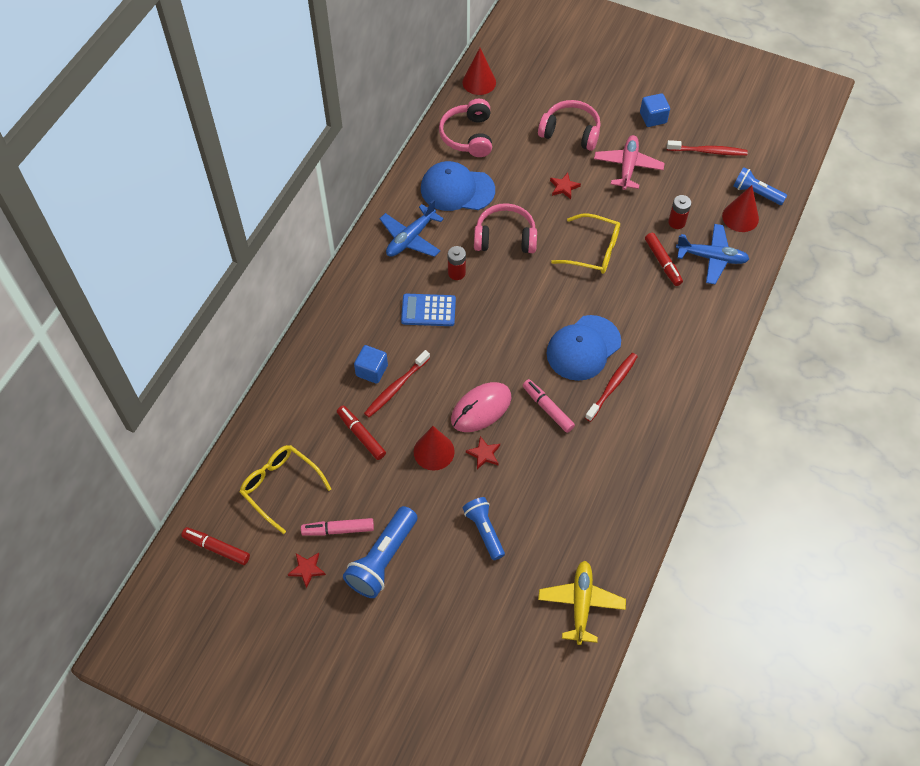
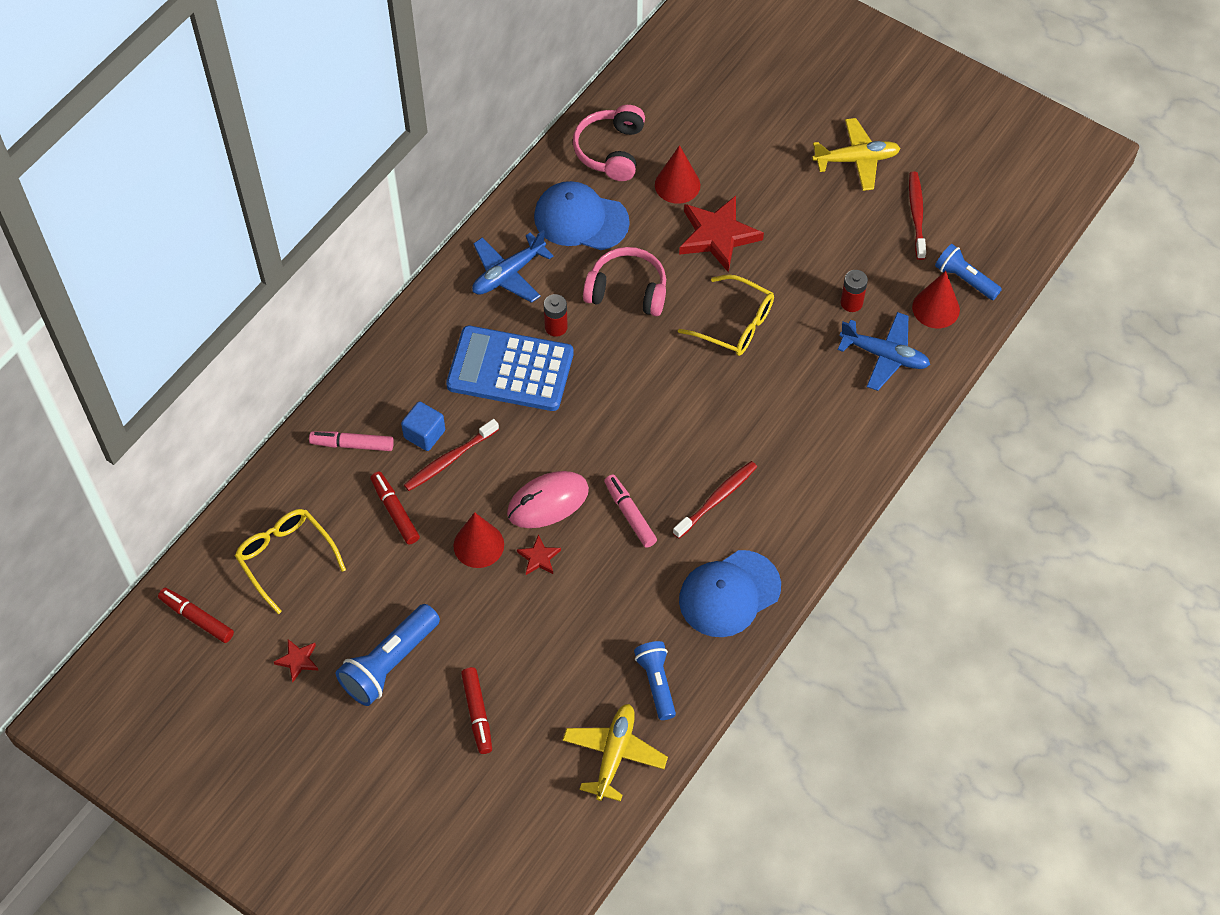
camera: 10 degrees right, 0 degrees up
(338, 530) = (344, 620): pink marker -> pink marker (352, 444)
(428, 310) = (510, 370): blue calculator -> blue calculator, size x1.72
(479, 82) = (641, 80): red cone -> red cone (677, 185)
(484, 530) = (518, 649): blue flashlight -> blue flashlight (656, 683)
(564, 187) = (718, 236): red star -> red star, size x2.14
(570, 132) = (744, 164): pink headphones -> none
(583, 348) = (692, 446): blue cap -> blue cap (729, 594)
(628, 167) = (806, 221): pink plane -> none
(653, 118) = (856, 160): blue cube -> yellow plane
(663, 262) = (820, 352): red marker -> red marker (477, 713)
(708, 151) = (916, 215): red toothbrush -> red toothbrush turned 105 degrees counterclockwise

